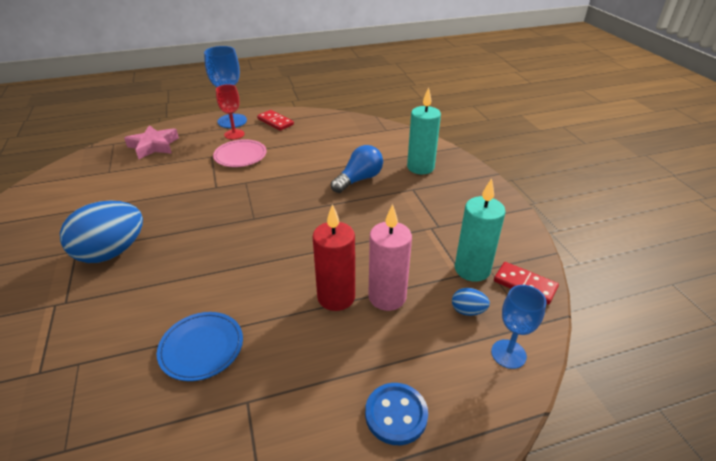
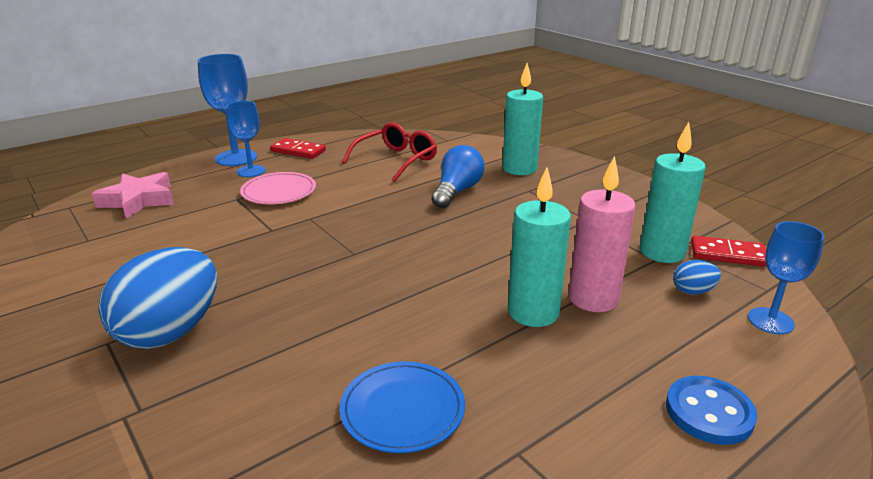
camera: 20 degrees left, 10 degrees down
(234, 134) = (251, 171): red goblet -> blue goblet
(336, 142) = (396, 160): none -> red glasses
(336, 297) = (533, 312): red candle -> turquoise candle

